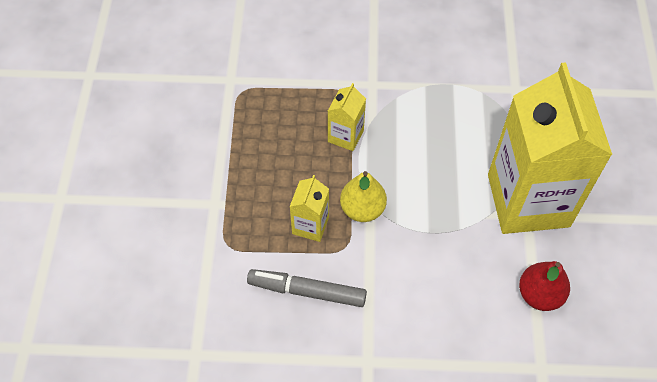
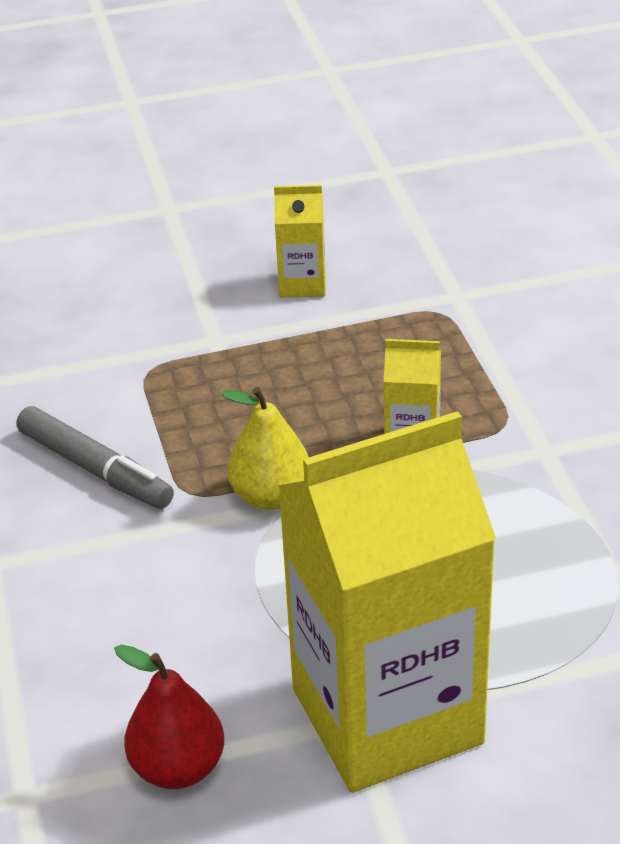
camera: 75 degrees right, 20 degrees down
(307, 291) = (95, 469): grey marker -> grey marker turned 135 degrees clockwise
(310, 225) = (216, 445): yellow carton -> yellow carton (302, 284)

